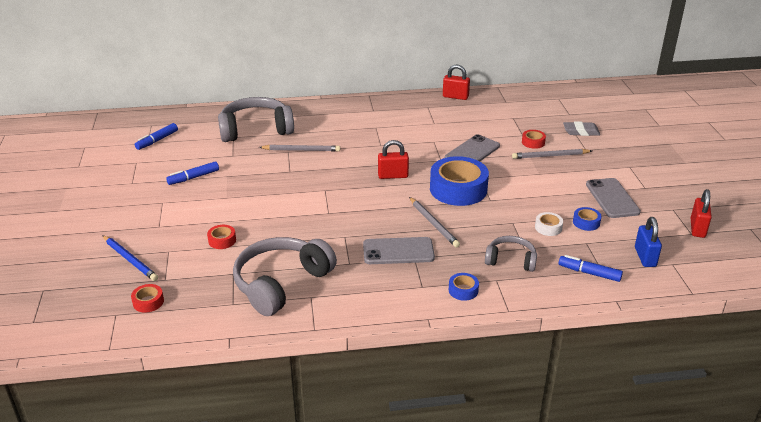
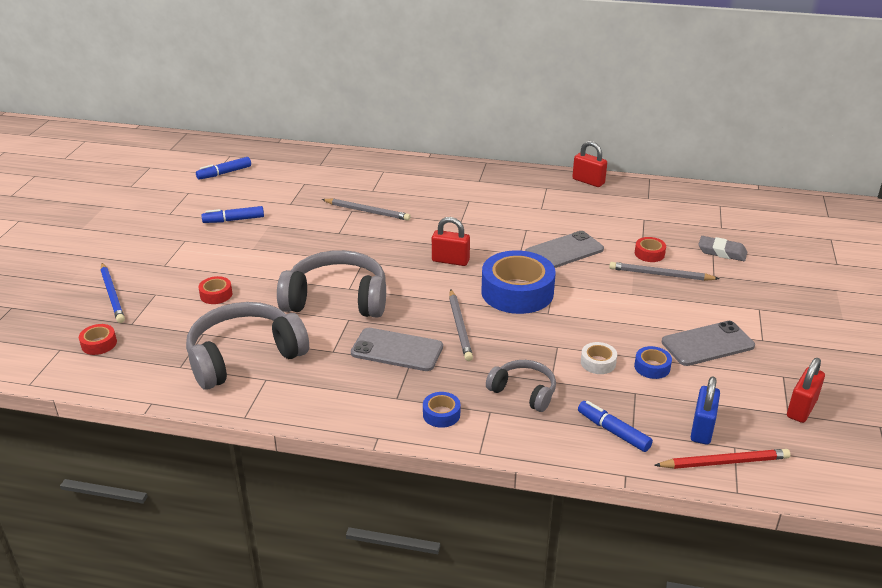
camera: 20 degrees right, 0 degrees up
(256, 130) = (333, 180): grey headphones -> grey headphones (337, 300)
(612, 198) = (707, 344): grey phone -> grey phone turned 60 degrees clockwise
(672, 276) = (724, 462): none -> red pencil

